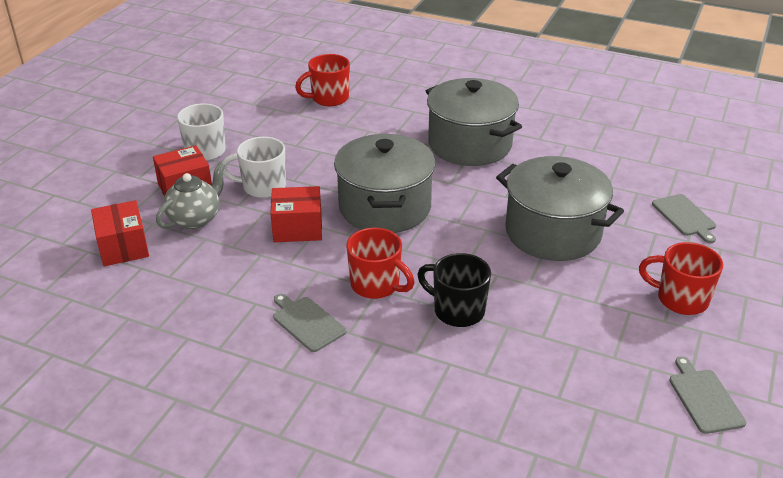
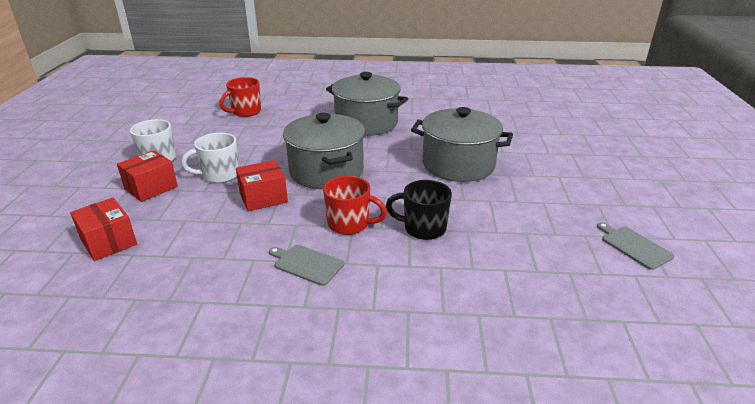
camera: 20 degrees left, 5 degrees down
(195, 219) = (170, 208): grey teapot -> none
(680, 299) = (570, 188): red mug -> none
(685, 217) = (536, 140): grey cutting board -> none

